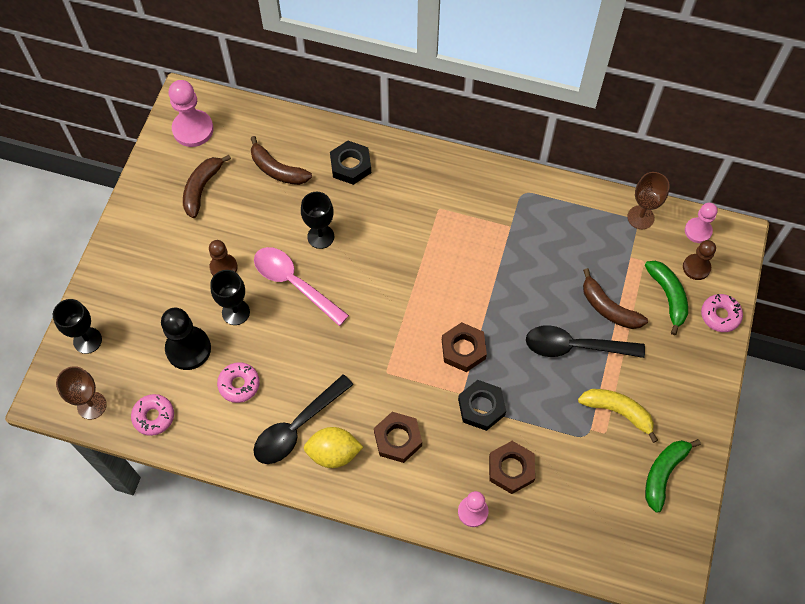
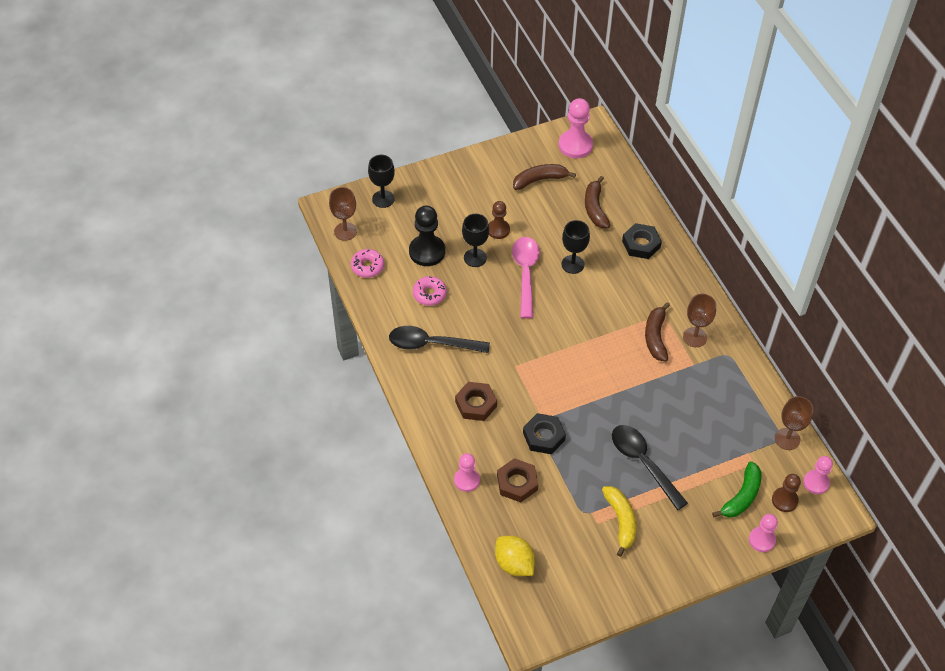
camera: 50 degrees right, 10 degrees down
(333, 453) = (433, 375): yellow lemon -> yellow lemon (514, 564)
(463, 349) = (574, 398): brown nut -> none
(484, 203) = (695, 337): none -> brown goblet
(608, 308) = (694, 465): brown banana -> brown banana (655, 337)
(663, 474) = (602, 579): green banana -> none
(720, 315) = (762, 540): pink donut -> pink pawn

